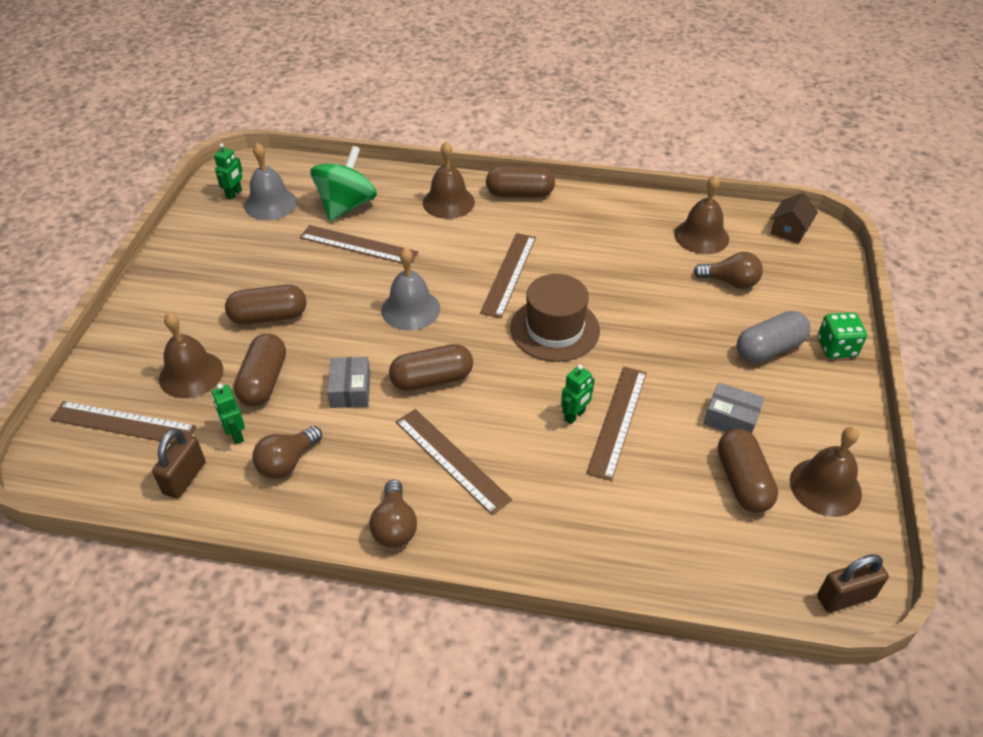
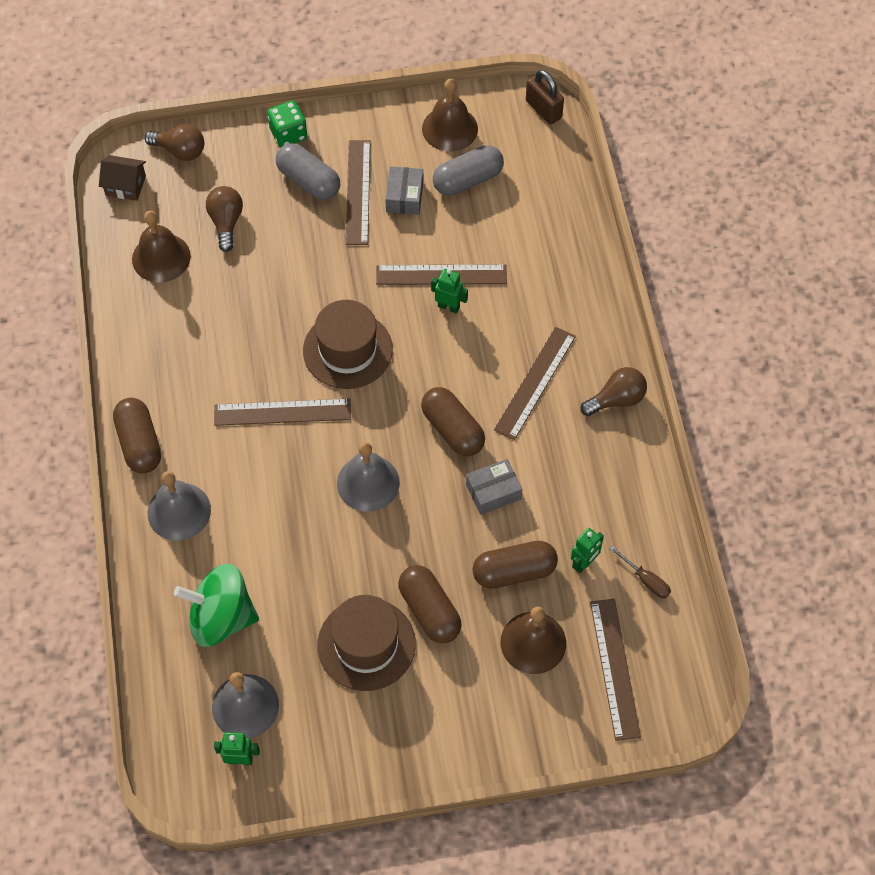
camera: 110 degrees left, 15 degrees up
(184, 478) = (645, 580): brown padlock -> brown screwdriver
(269, 274) = (366, 644): none -> brown hat
(287, 462) = (593, 506): brown light bulb -> brown light bulb (180, 151)
(358, 245) = (287, 574): brown ruler -> brown ruler (358, 192)
(448, 202) = (179, 511): brown bell -> grey bell
(743, 481) = (468, 180): brown capsule -> grey capsule

